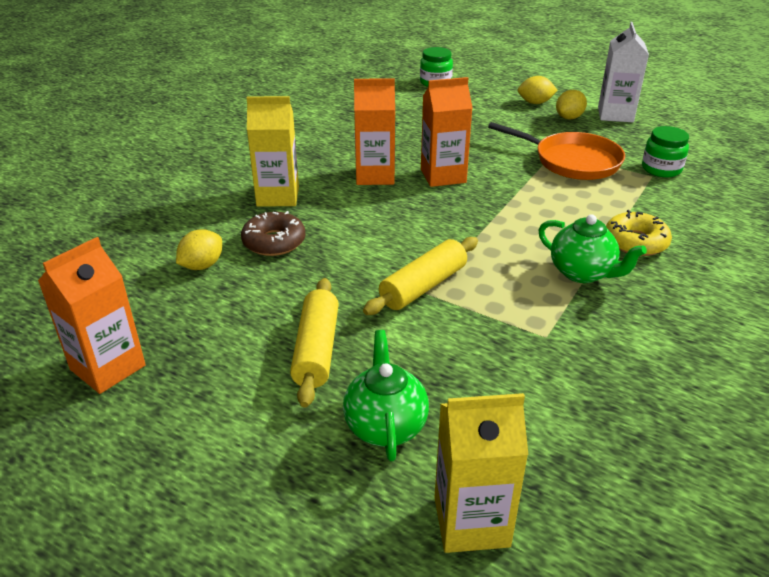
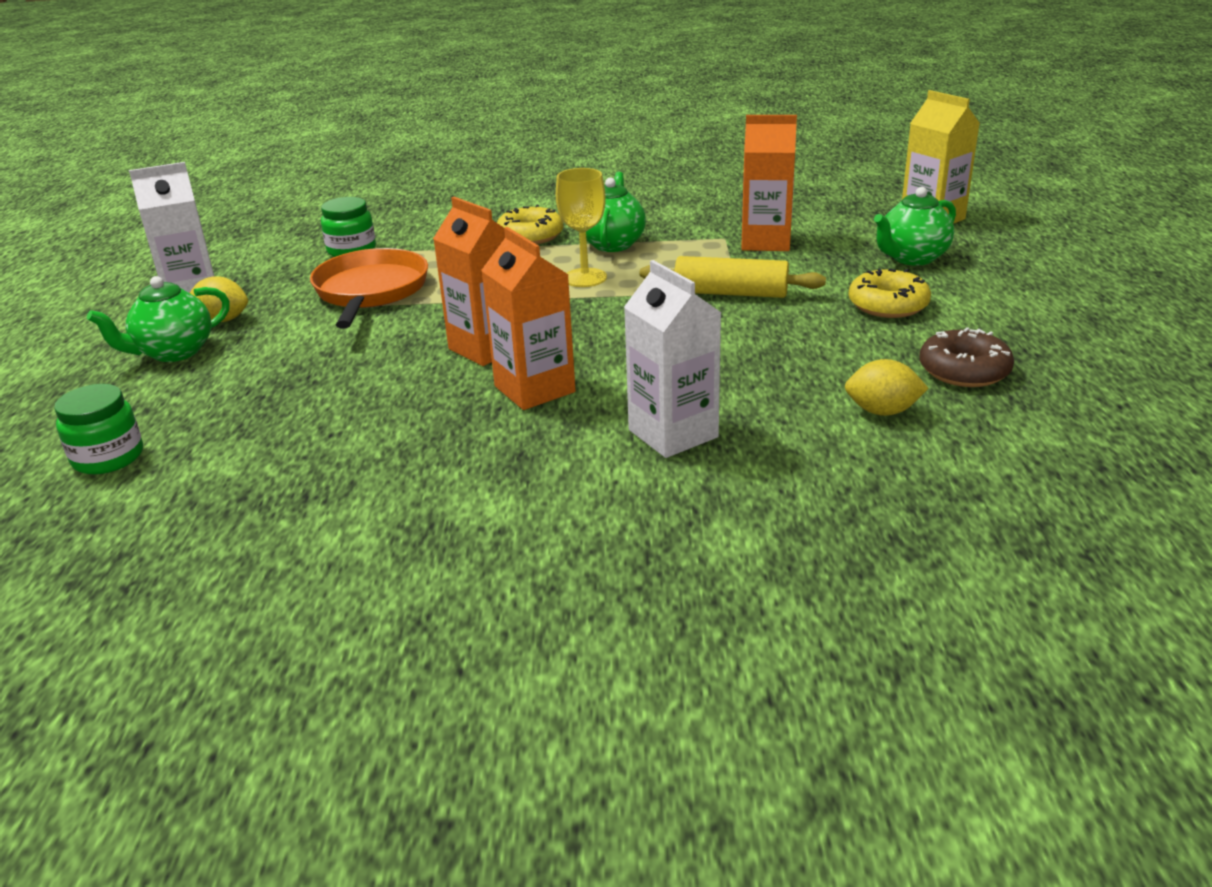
camera: 120 degrees left, 5 degrees down
(108, 367) = (1083, 380): orange carton -> orange carton (766, 242)
(274, 242) = (773, 390): brown donut -> brown donut (964, 370)
(278, 196) = (673, 434): yellow carton -> white carton
(316, 350) = (888, 305): yellow rolling pin -> yellow donut
(519, 237) = (585, 278): none -> yellow goblet
(535, 103) = (174, 352): yellow lemon -> green teapot

